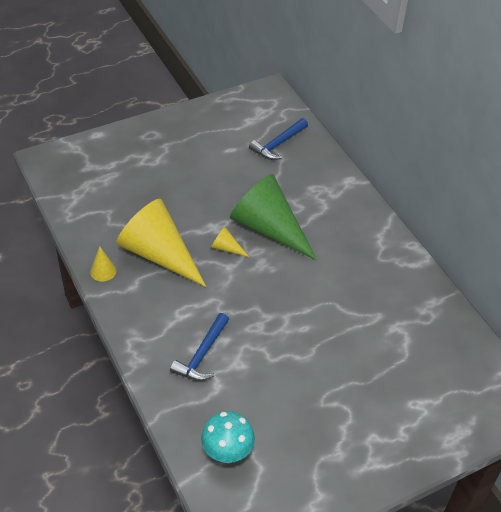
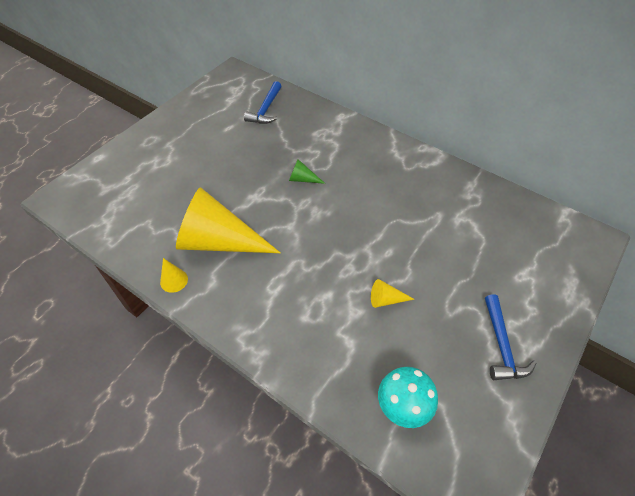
camera: 25 degrees left, 5 degrees up
(202, 355) = (317, 319): blue hammer -> blue hammer (501, 345)
(226, 248) = (277, 210): yellow cone -> yellow cone (386, 299)
(269, 228) = (302, 179): green cone -> green cone, size x0.41

